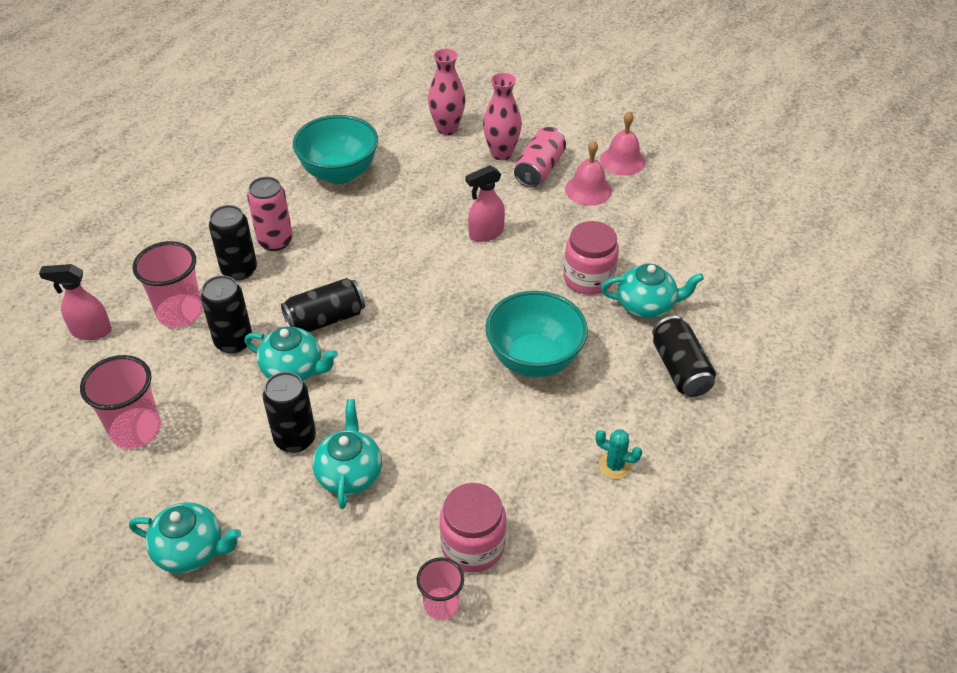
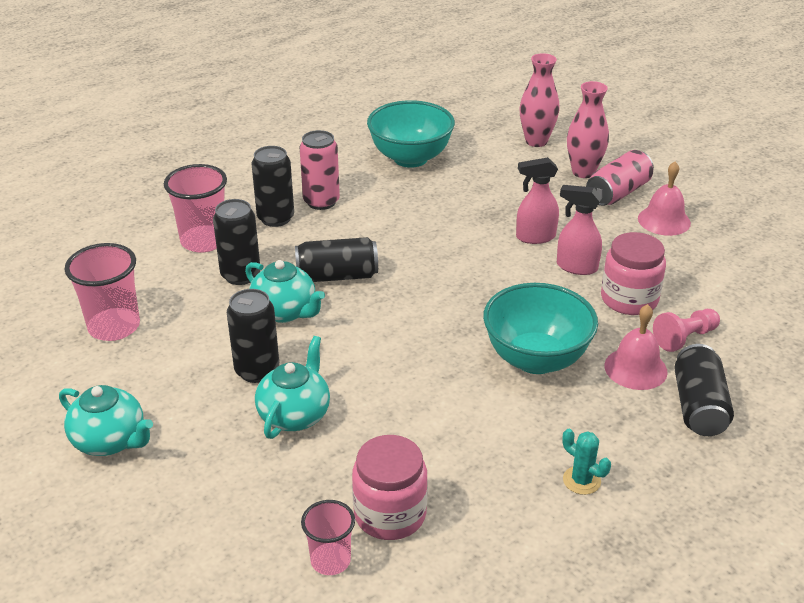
camera: 20 degrees right, 10 degrees down
(91, 331) = (117, 238): pink spray bottle -> pink spray bottle (576, 267)
(622, 161) = (714, 202): pink bell -> pink bell (635, 368)
(646, 305) = (684, 338): turquoise teapot -> pink pawn

